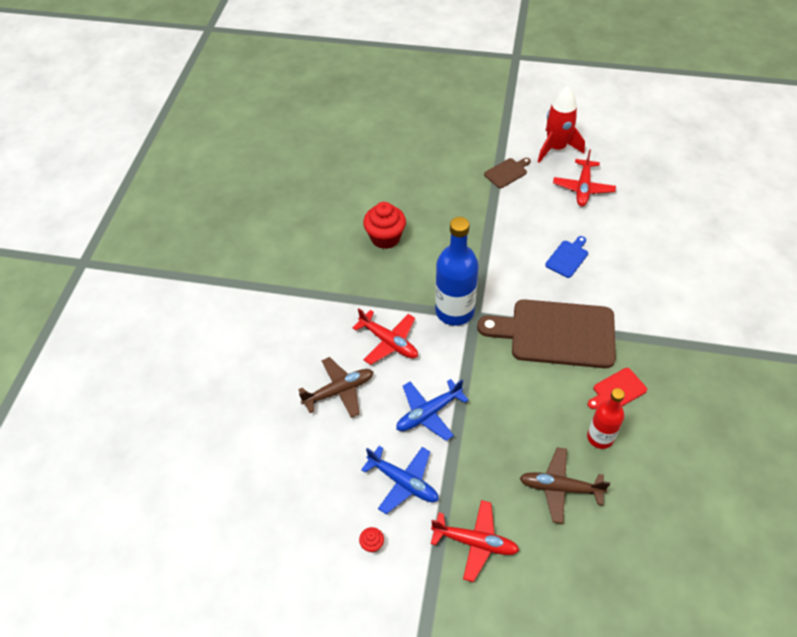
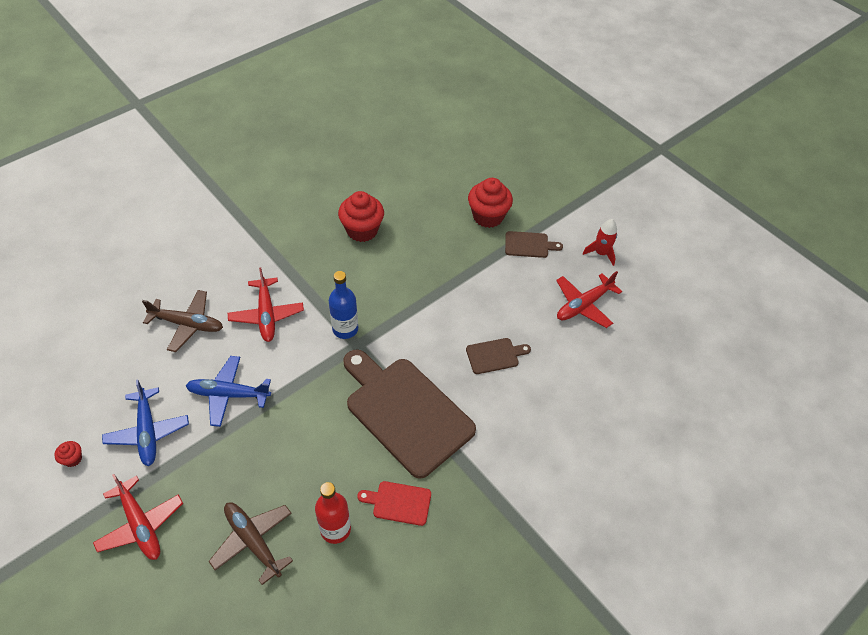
camera: 35 degrees right, 0 degrees up
(454, 311) = (345, 329): blue bottle -> blue bottle, size x0.61
(459, 171) = (488, 216): none -> red cupcake
(556, 148) = (601, 253): red rocket -> red rocket, size x0.57
(568, 257) = (495, 355): blue cutting board -> brown cutting board

